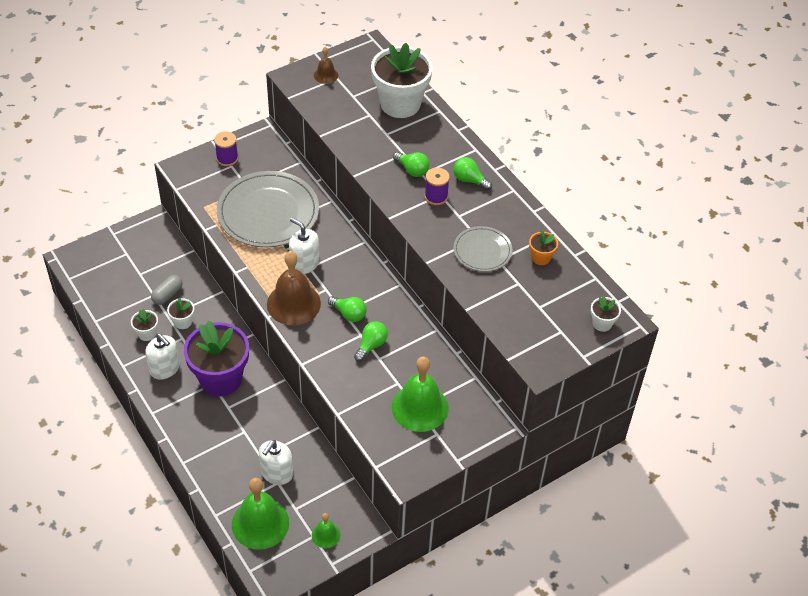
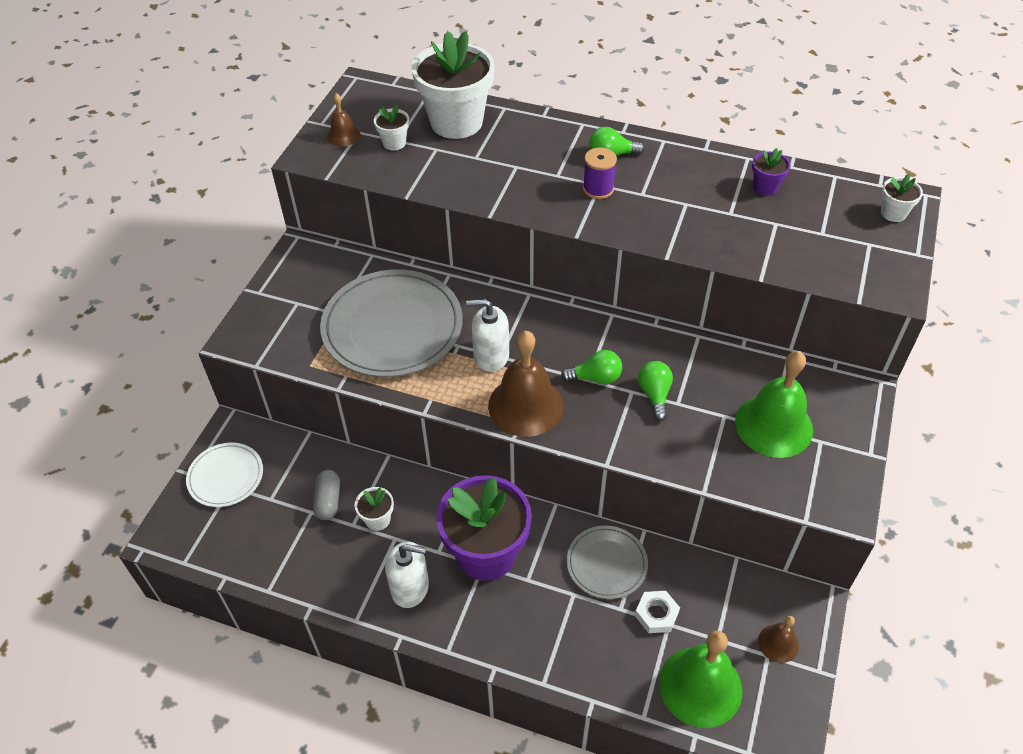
camera: 35 degrees left, 0 degrees up
(128, 246) = (225, 476): none -> white plate
(147, 334) = (348, 562): white flower pot -> white flower pot (394, 143)
(227, 158) = (284, 298): purple spool -> none
(276, 473) = (656, 614): white soap dispenser -> white nut
(326, 535) = (778, 643): green bell -> brown bell
(412, 170) = (543, 177): green light bulb -> none
(482, 251) = (705, 213): grey plate -> grey plate (606, 564)
(541, 257) = (765, 187): orange flower pot -> purple flower pot

